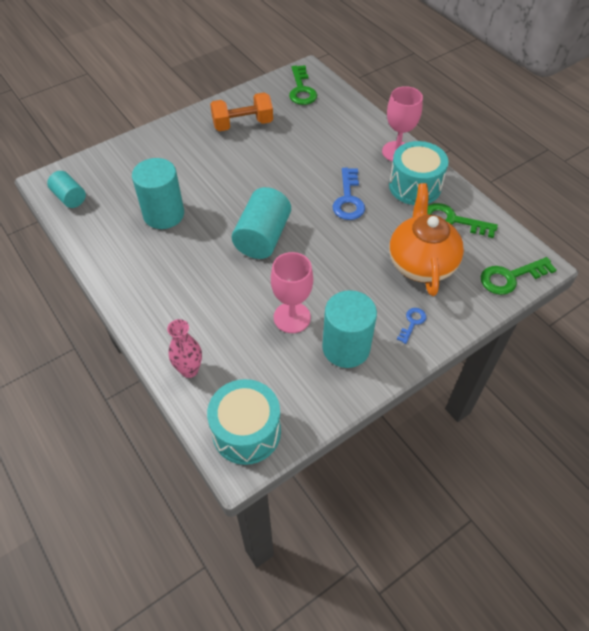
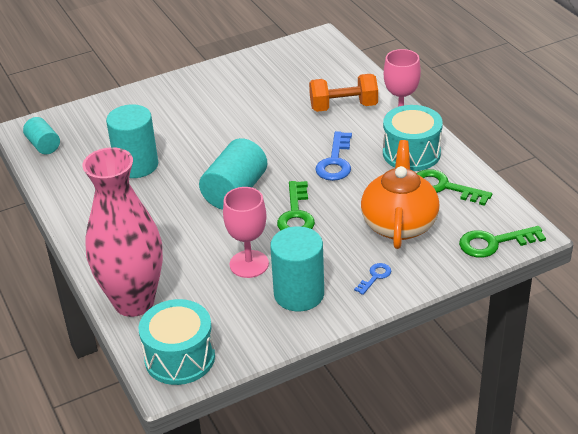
camera: 10 degrees right, 15 degrees down
(189, 370) = (134, 302): pink vase -> pink vase, size x2.24
(242, 124) = (238, 87): orange dumbbell -> orange dumbbell (343, 107)
(301, 90) = (310, 56): green key -> green key (296, 214)

